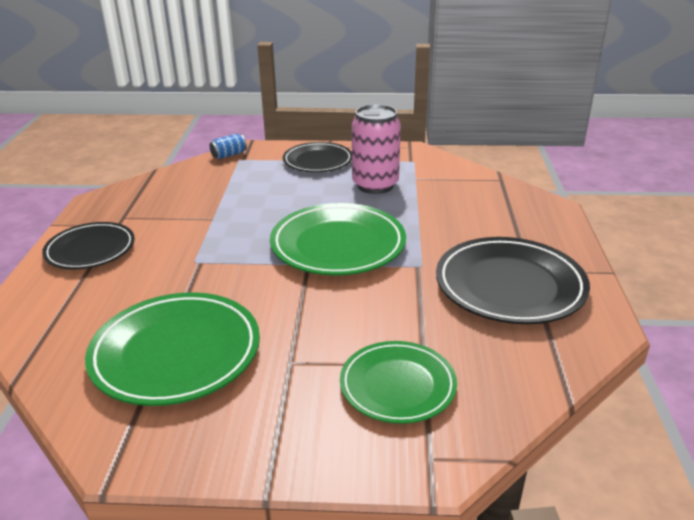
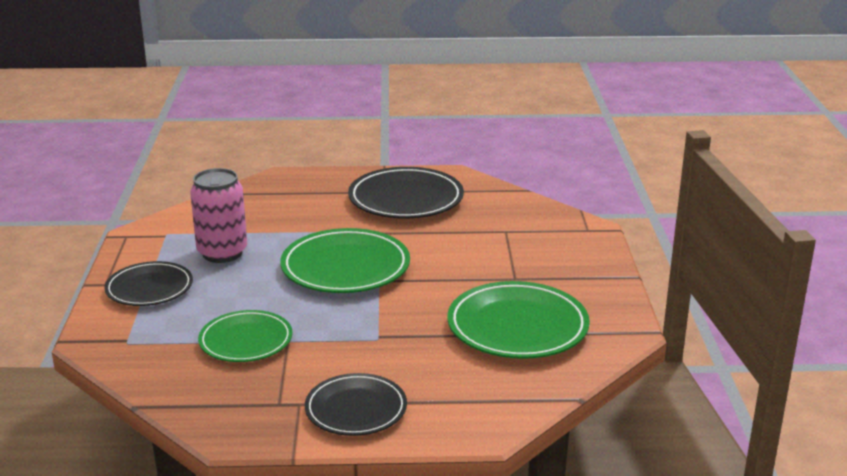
camera: 95 degrees left, 5 degrees down
(229, 155) = (109, 352): blue can -> none
(397, 386) = (529, 239): green plate -> green plate (246, 341)

